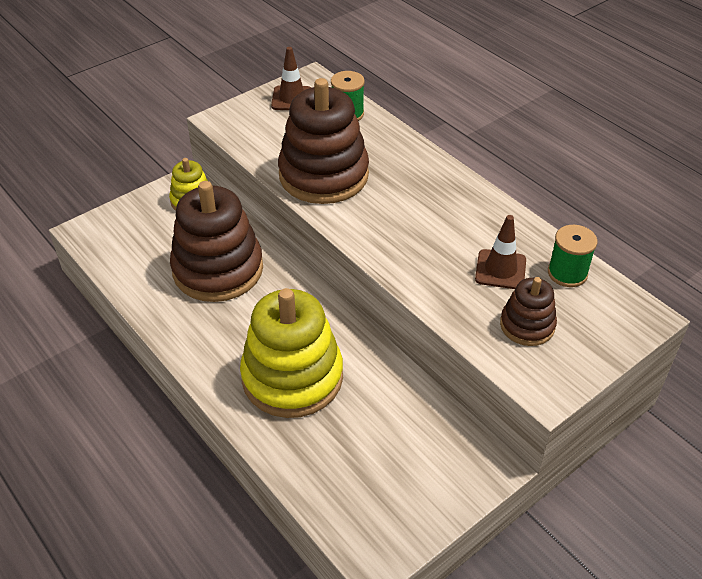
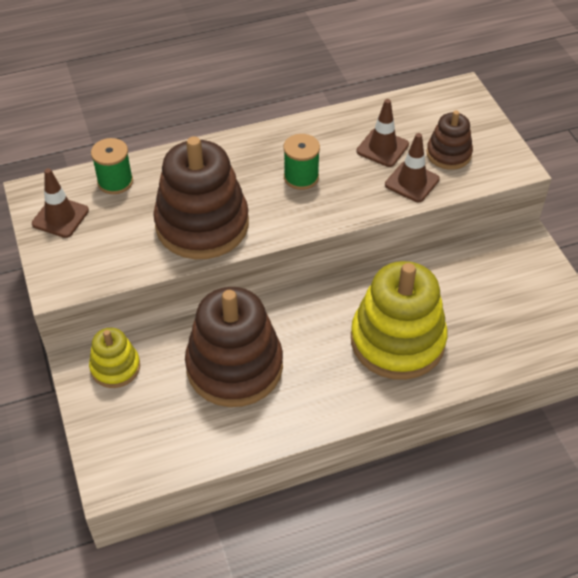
camera: 70 degrees left, 5 degrees up
(463, 304) = (412, 182): none -> brown traffic cone
(567, 273) = (402, 113): green spool -> green spool (301, 177)

